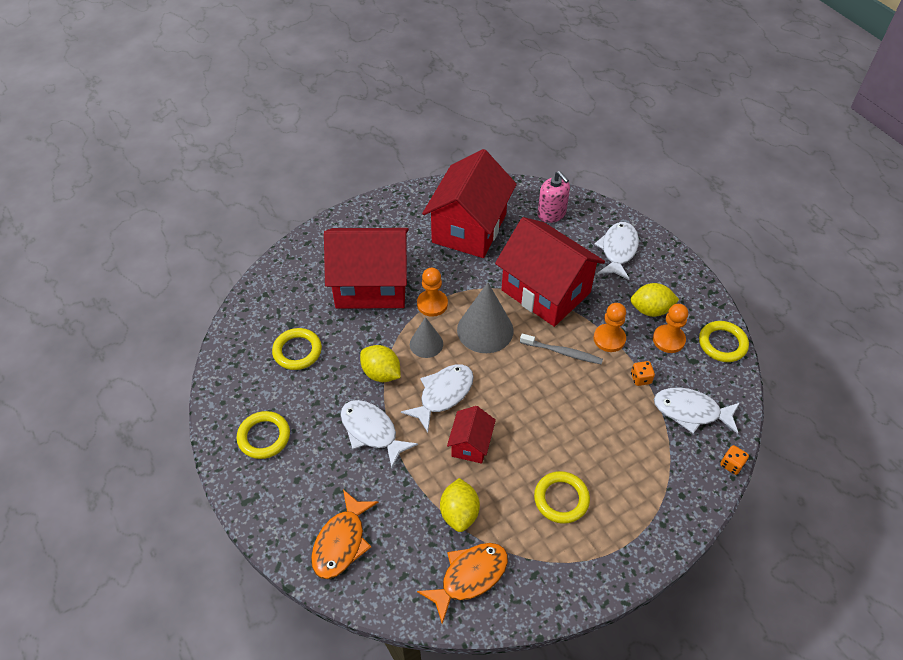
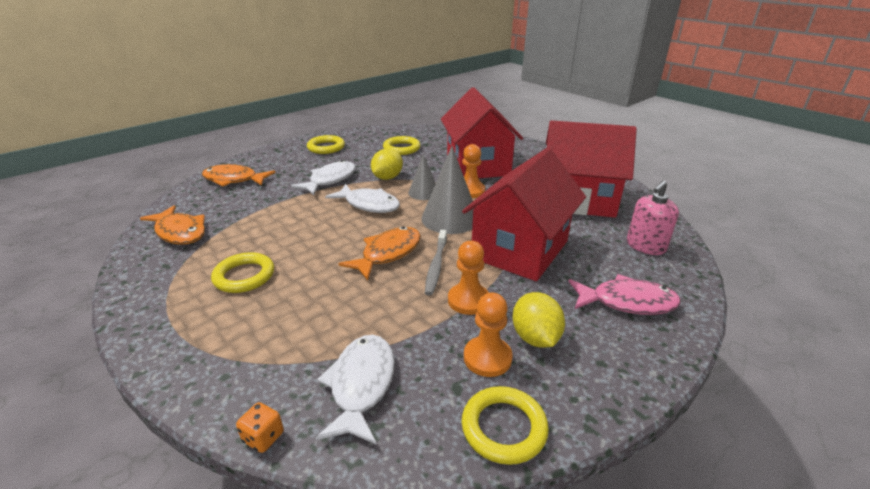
camera: 80 degrees right, 20 degrees down
(459, 513) = (244, 222): yellow lemon -> none
(471, 444) = (315, 222): red house -> none
(538, 385) = (388, 253): none -> orange fish
(618, 250) = (627, 302): white fish -> pink fish
(640, 378) = (411, 331): orange dice -> none

